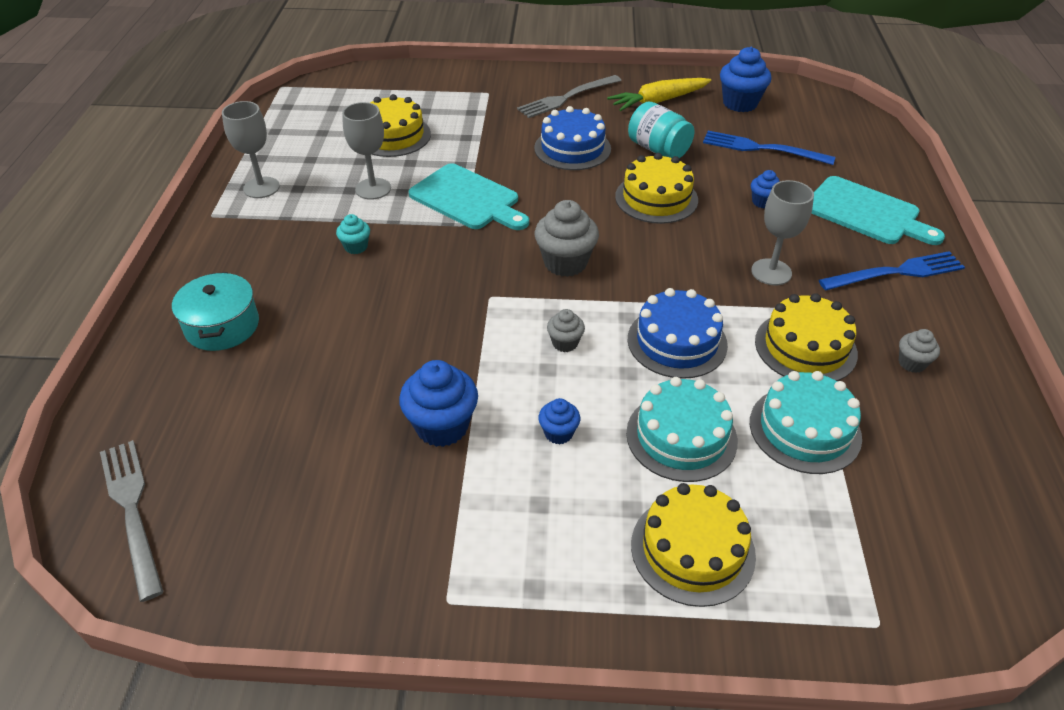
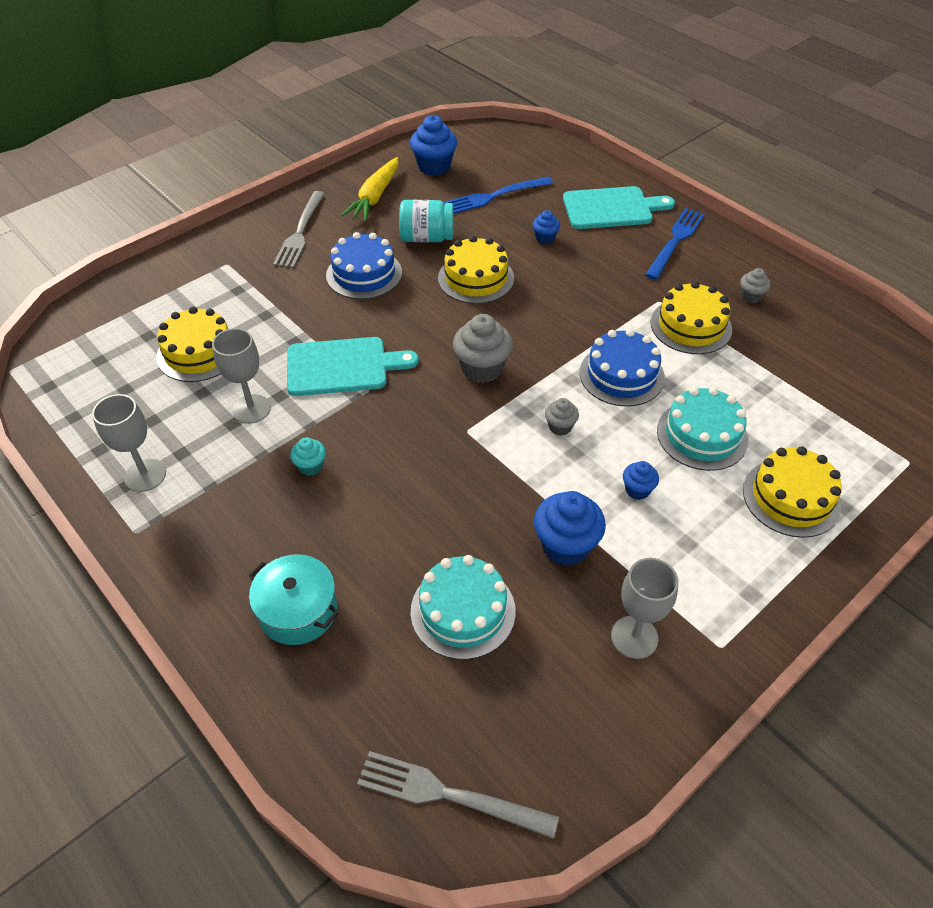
camera: 45 degrees left, 5 degrees up
(771, 272) = (612, 287): grey goblet -> grey goblet (634, 637)
(805, 429) = (752, 379): turquoise cake -> turquoise cake (463, 611)

